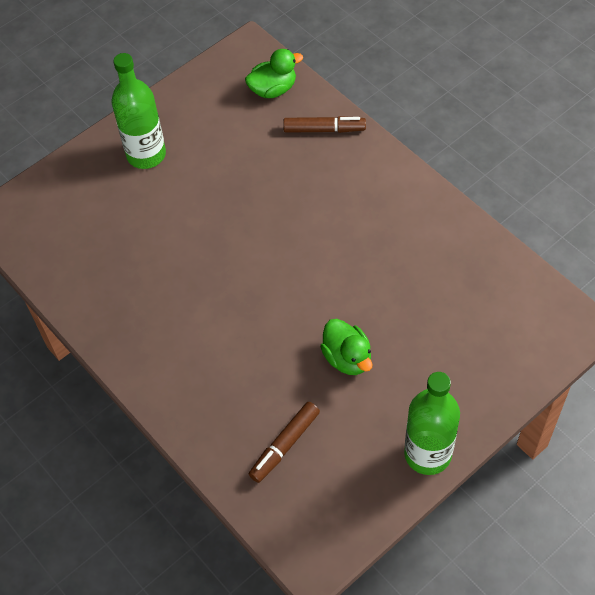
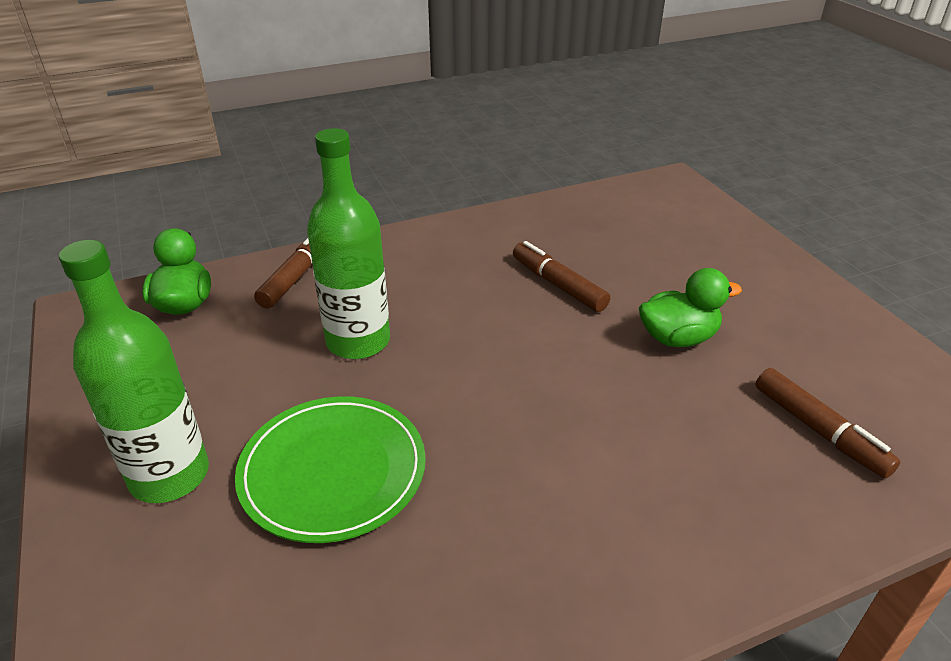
camera: 75 degrees left, 20 degrees down
(171, 218) = (333, 471): none -> green plate
(379, 276) = (558, 285): none -> brown marker
(427, 454) = (832, 307): green bottle -> green bottle (358, 341)

